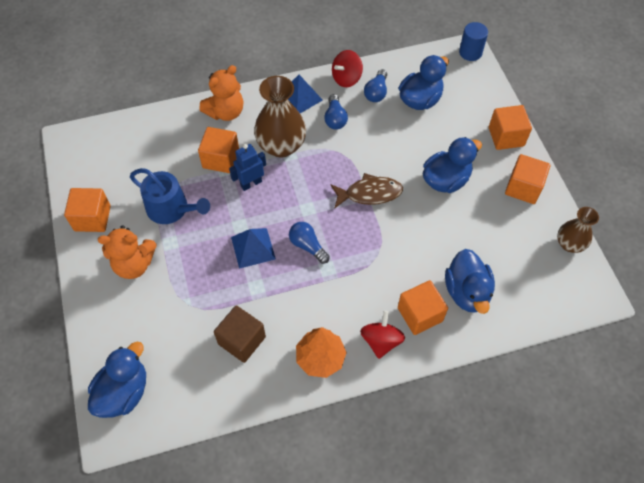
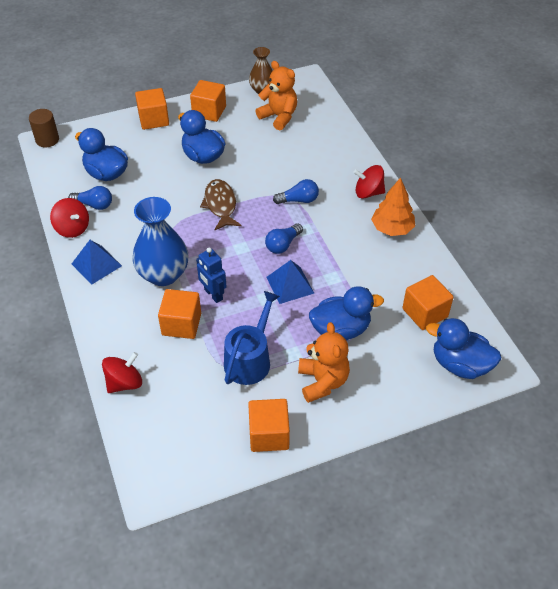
camera: 95 degrees left, 10 degrees down
(168, 120) = (124, 383): none -> red spinning top
(225, 112) = (114, 328): orange teddy bear -> orange teddy bear (279, 117)
(242, 340) = (388, 283): brown cube -> none
(281, 146) = (163, 274): brown vase -> blue vase
(335, 118) = (128, 234): blue light bulb -> blue light bulb (298, 200)
(420, 314) = (339, 170): orange cube -> orange cube (425, 313)
(467, 292) = (314, 144): blue duck -> blue duck (340, 330)
(470, 52) = (47, 140): blue cylinder -> brown cylinder

